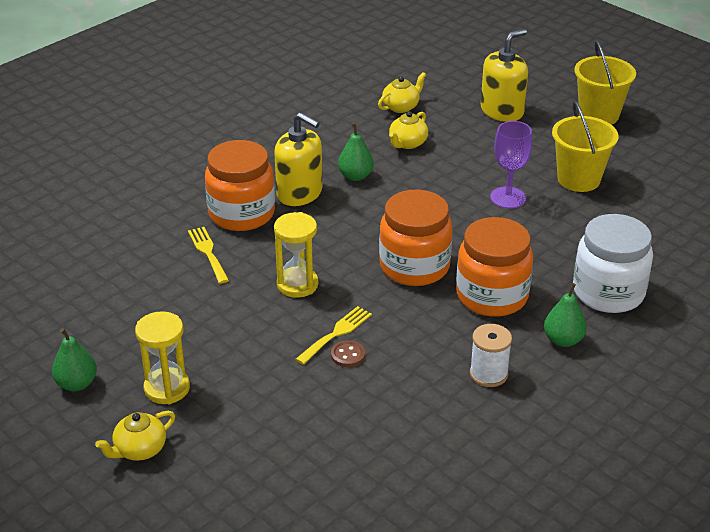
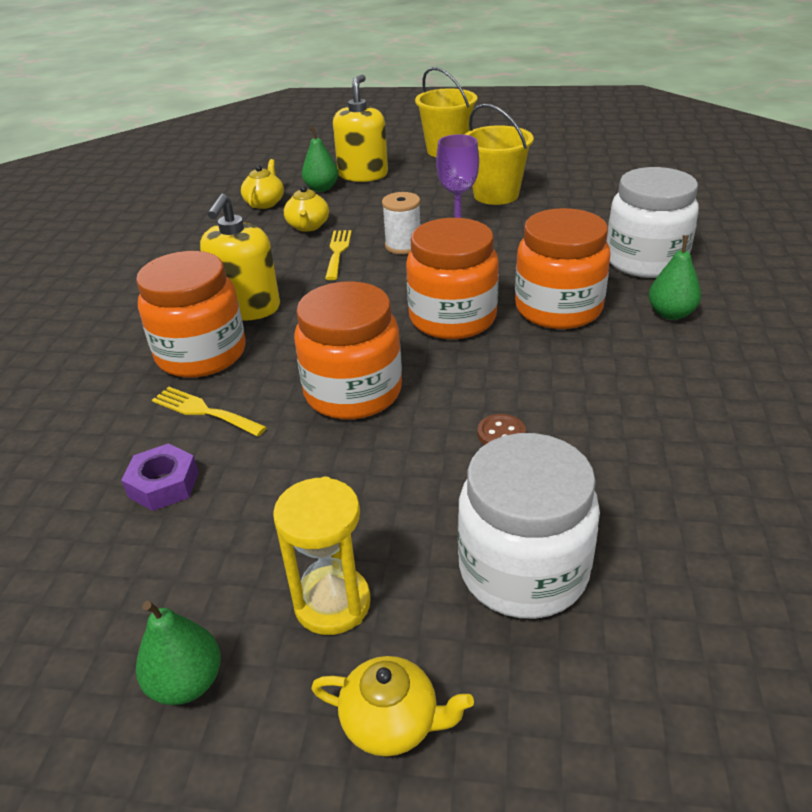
camera: 35 degrees left, 0 degrees up
(139, 450) = (392, 722): yellow teapot -> yellow teapot turned 90 degrees counterclockwise
(150, 285) = (163, 484): none -> purple nut
(269, 427) = (523, 570): none -> white jar
(297, 284) = (353, 392): yellow hourglass -> orange jar
(299, 193) = (247, 308): yellow soap dispenser -> yellow soap dispenser turned 105 degrees clockwise
(336, 333) = (459, 418): yellow fork -> yellow fork (338, 252)
(355, 176) = (290, 270): green pear -> green pear (321, 188)
(488, 374) = (657, 376): white spool -> white spool (403, 246)

